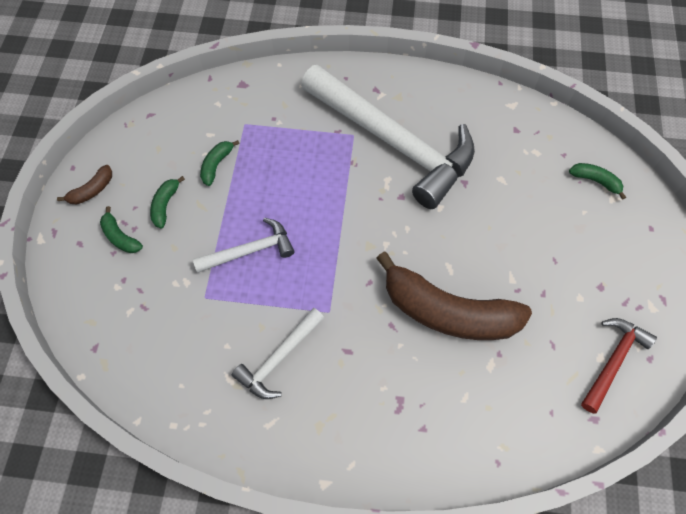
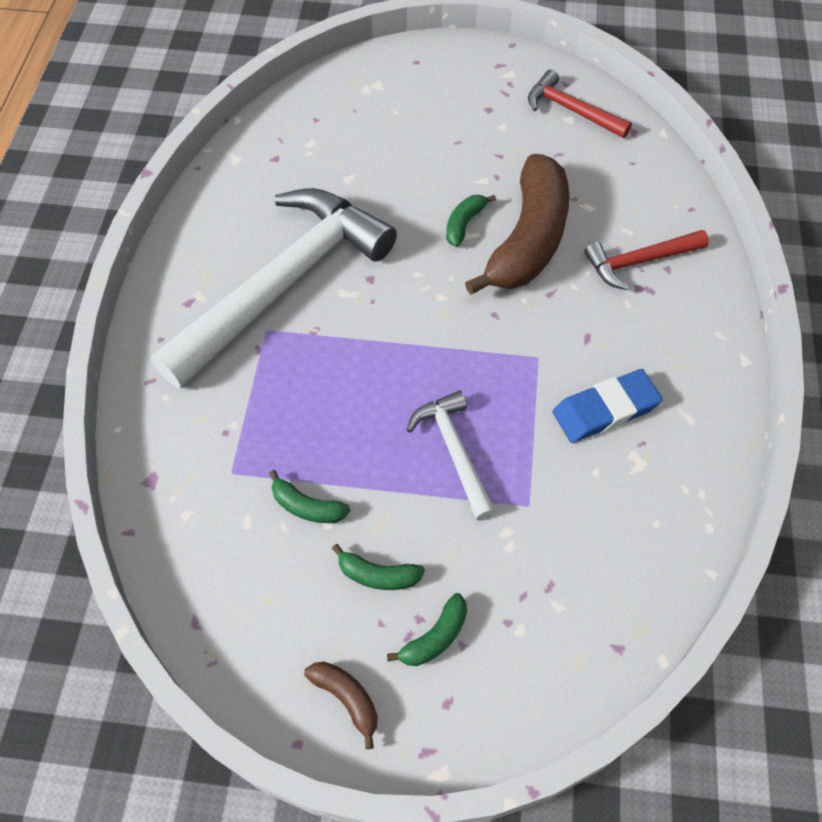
camera: 90 degrees left, 5 degrees down
(279, 358) = (605, 410): white hammer -> blue eraser
(429, 404) = (639, 261): none -> red hammer
(595, 181) = (354, 96): green banana -> green banana (464, 224)

